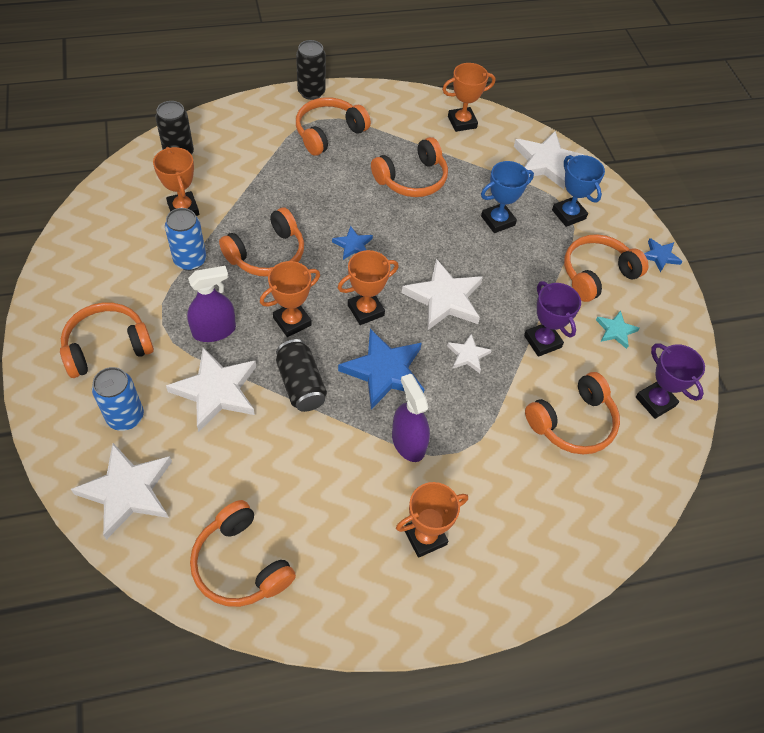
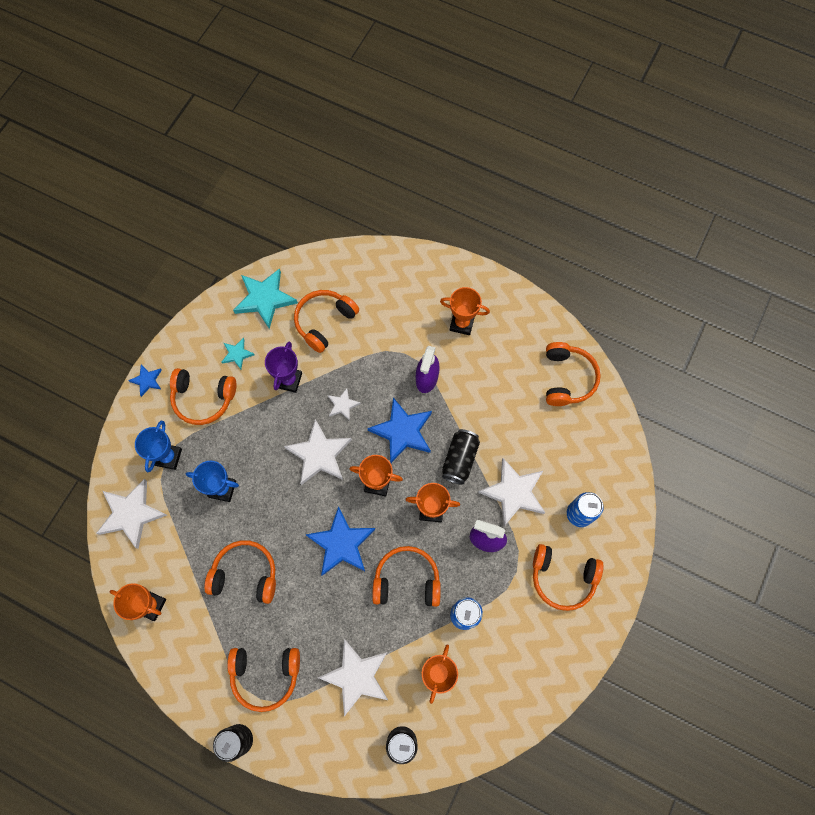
camera: 135 degrees left, 15 degrees up
(127, 491) = (604, 463): white star -> white star (356, 676)
(353, 245) = (341, 543): blue star -> blue star, size x1.94
(573, 423) = (324, 322): orange headphones -> orange headphones turned 60 degrees counterclockwise
(655, 401) = (265, 299): purple trophy -> turquoise star

